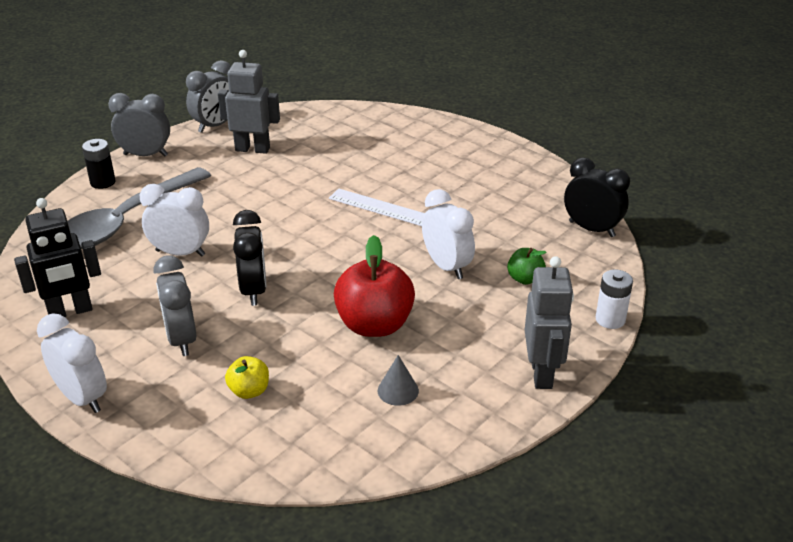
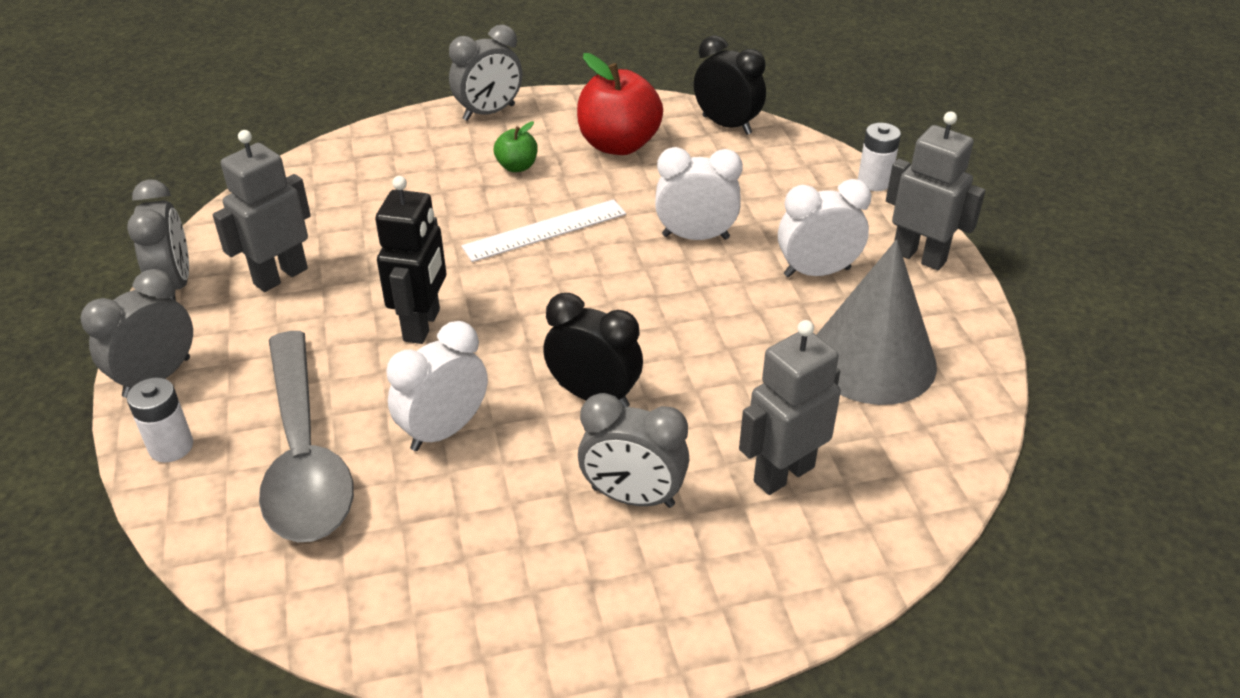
camera: 55 degrees left, 5 degrees up
(70, 311) = (464, 590): black robot -> black robot (422, 325)
(82, 398) = (671, 640): white clock -> white clock (817, 272)
(103, 182) = (171, 447): black battery -> white battery
(249, 391) = (783, 473): yellow apple -> grey robot
(374, 325) = (748, 329): red apple -> red apple (618, 145)
(398, 390) = (872, 359): grey cone -> grey cone, size x2.49
(479, 139) = (489, 112): none -> grey clock
(525, 279) = (766, 199): green apple -> green apple (517, 166)
(591, 229) = (726, 125): black clock -> black clock turned 60 degrees clockwise

